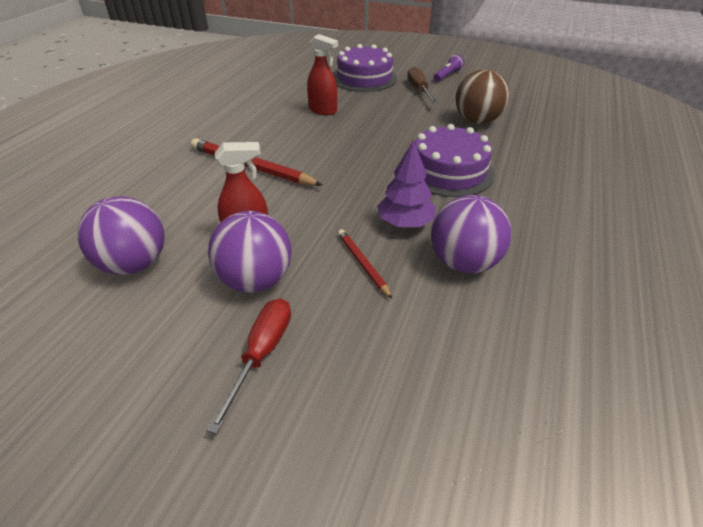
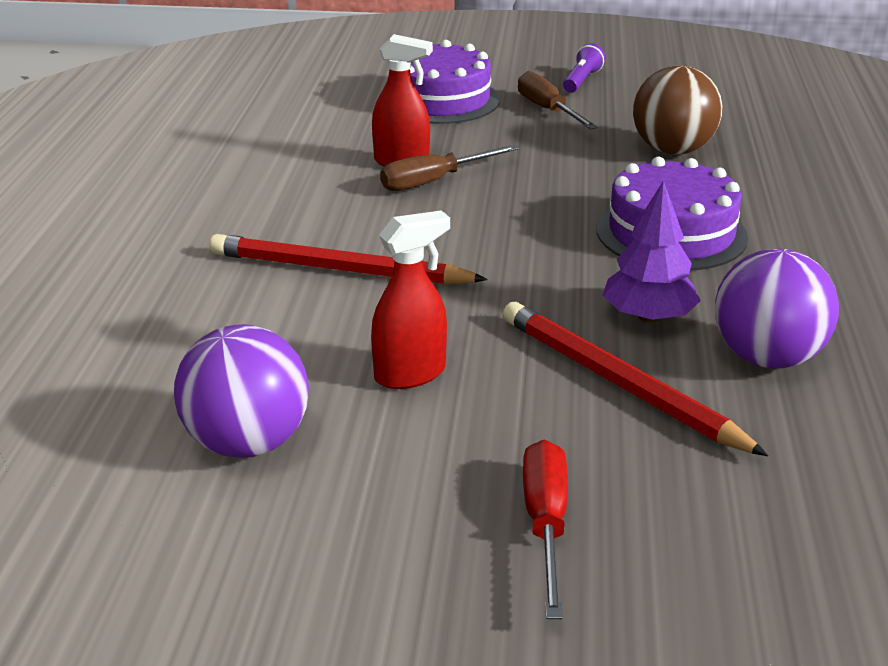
camera: 15 degrees left, 10 degrees down
(256, 280) = (468, 432): purple ball -> none
(333, 123) = (434, 181): none -> brown screwdriver
(362, 264) = (619, 383): red pencil -> red pencil, size x1.88

